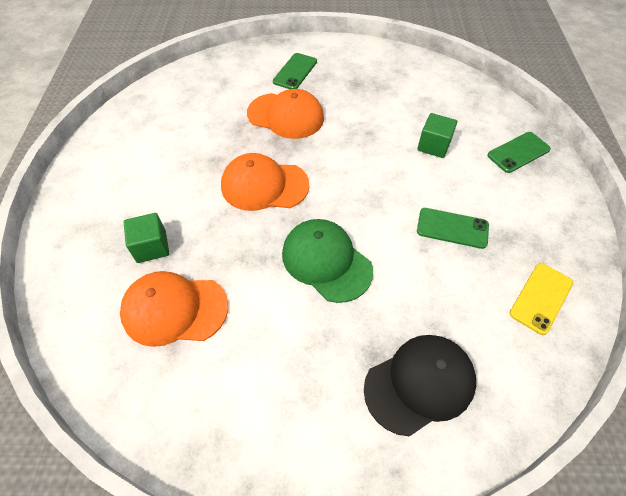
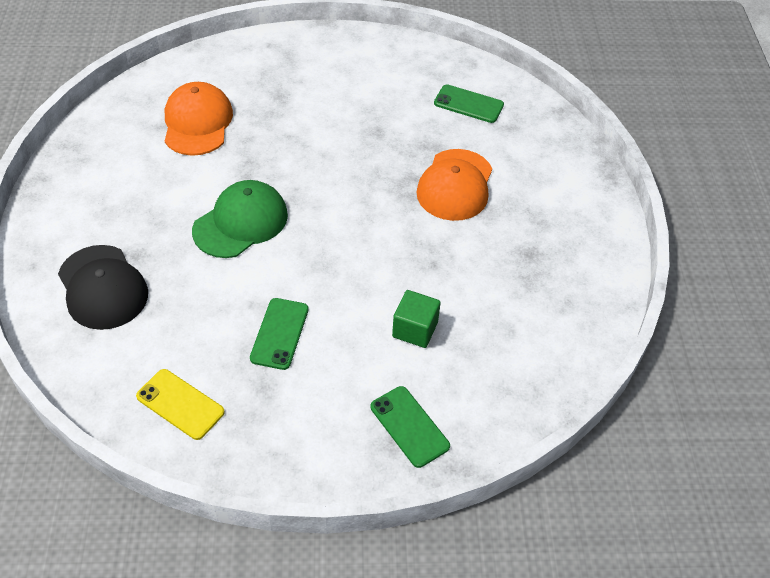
camera: 85 degrees right, 5 degrees down
(151, 247) = (264, 100): green cube -> none
(264, 185) = (342, 172): orange cap -> none
(295, 71) = (543, 191): green phone -> green phone (468, 104)

